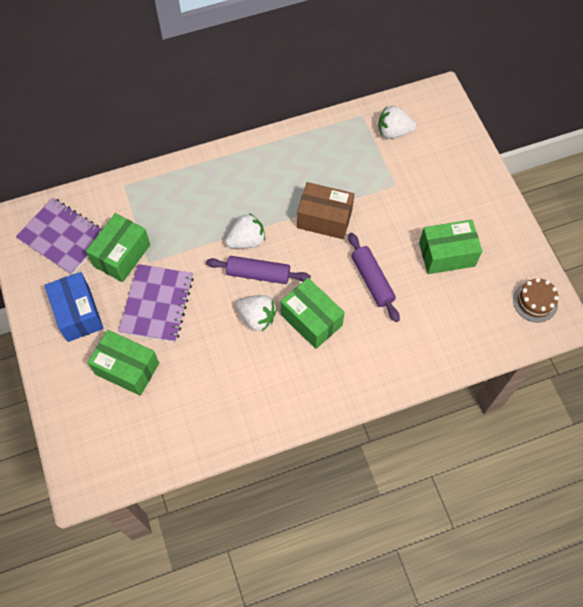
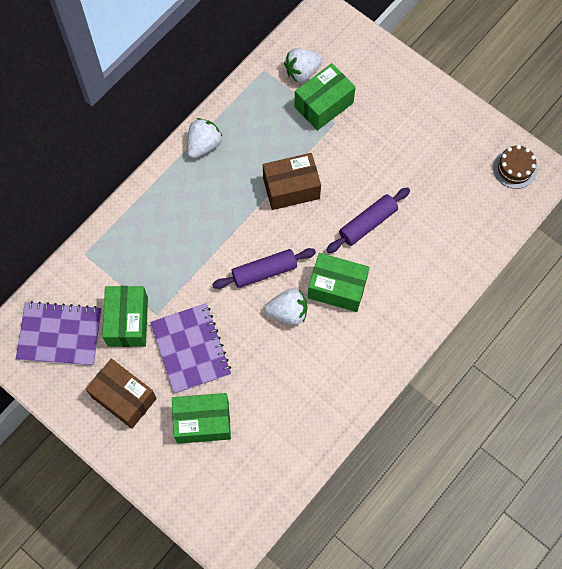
camera: 30 degrees left, 5 degrees up
(78, 313) = (124, 397): blue box -> brown box
(247, 240) = (234, 246): white strawberry -> white strawberry (203, 145)
(372, 280) = (367, 223): purple rolling pin -> purple rolling pin turned 75 degrees counterclockwise
(446, 254) = (417, 165): green box -> green box (323, 105)

